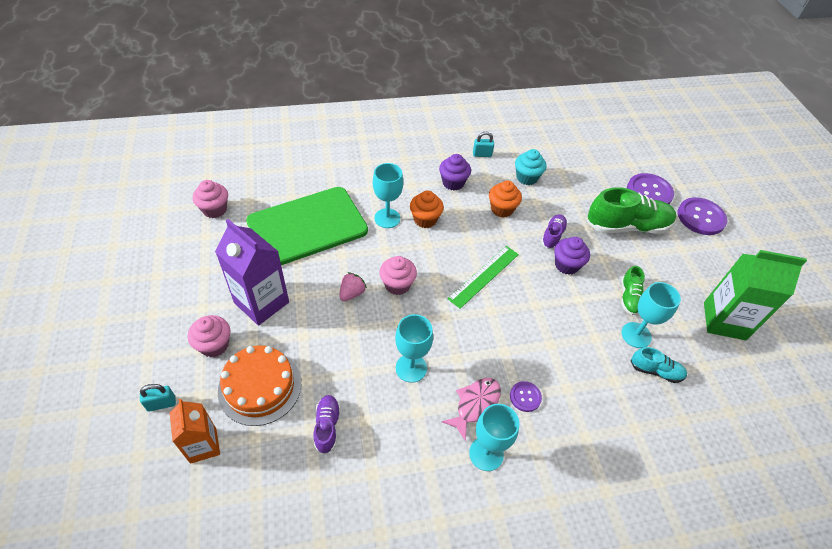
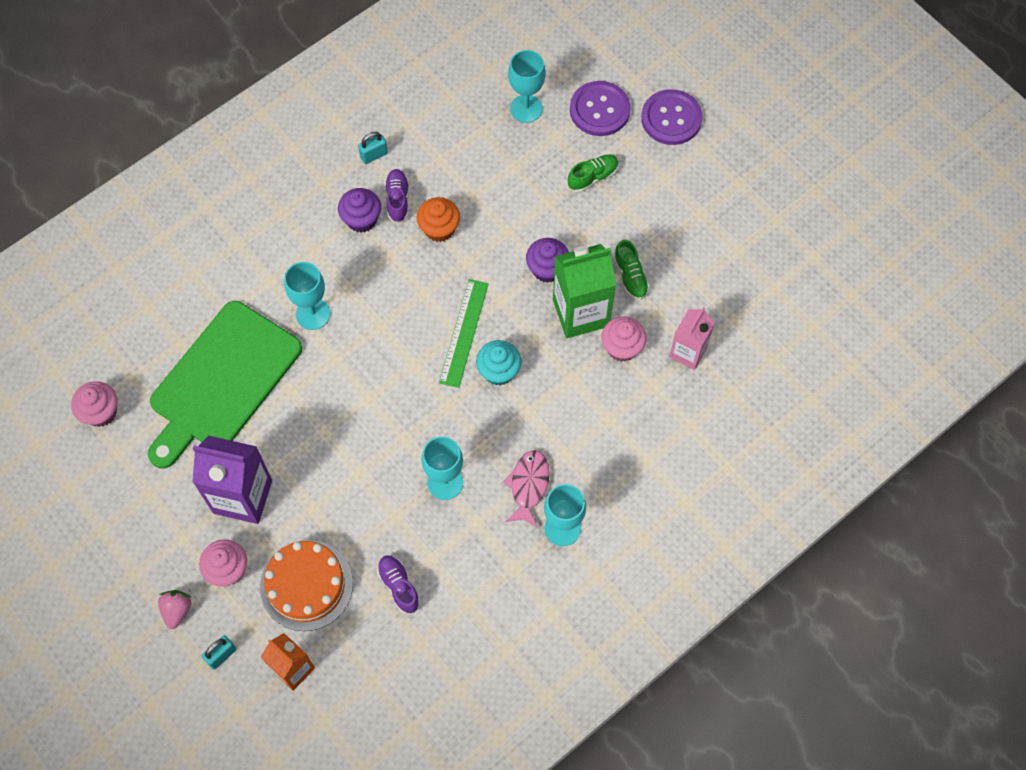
camera: 25 degrees left, 15 degrees up
(352, 293) = (333, 432): pink strawberry -> pink strawberry (177, 610)
(397, 285) = (376, 395): pink cupcake -> pink cupcake (622, 347)
(425, 219) = (358, 292): orange cupcake -> none
(525, 397) = (573, 451): purple button -> none
(527, 177) = (446, 164): turquoise cupcake -> turquoise cupcake (498, 371)
(552, 236) = (514, 236): purple shoe -> purple shoe (397, 200)
(627, 226) = (592, 177): green shoe -> green shoe, size x0.51
(636, 335) = (654, 320): turquoise goblet -> turquoise goblet (526, 108)
(655, 371) = (688, 352): turquoise shoe -> pink carton
(724, 321) = (738, 253): green carton -> green carton (580, 313)

